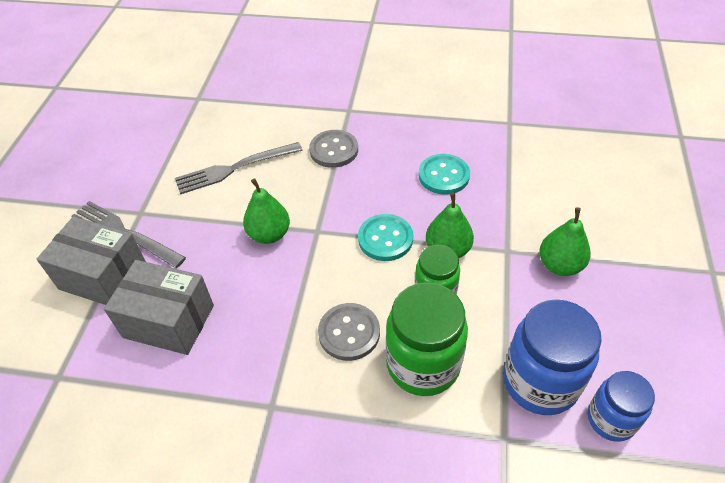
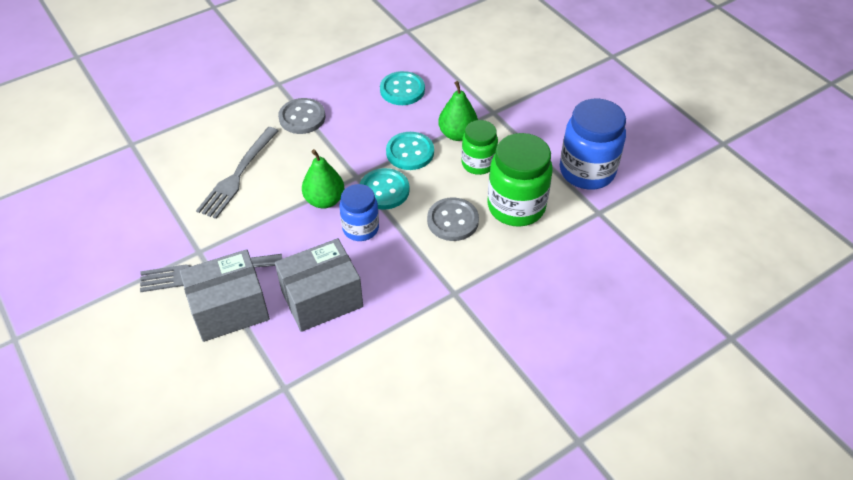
camera: 45 degrees left, 0 degrees up
(324, 259) = (384, 190): none -> turquoise button
(560, 265) = (532, 102): green pear -> none
(611, 419) = (638, 165): blue jar -> blue jar (360, 228)

